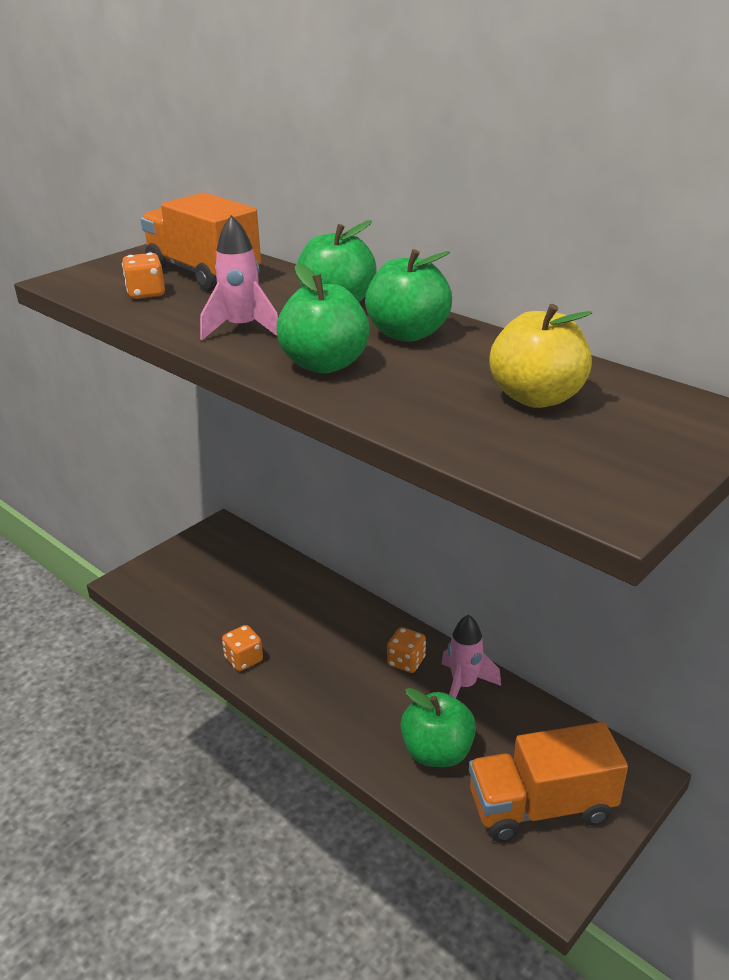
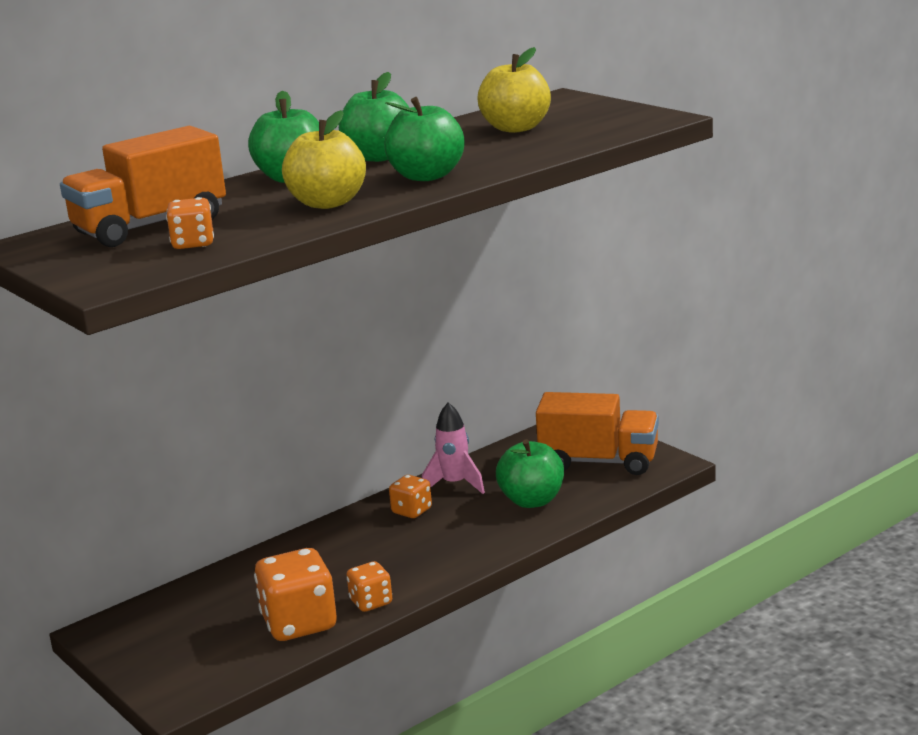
camera: 80 degrees left, 10 degrees down
(215, 623) = (299, 624): none -> orange dice
(242, 329) = (327, 203): pink rocket -> yellow apple
(541, 807) = (599, 462): orange truck -> orange truck turned 75 degrees counterclockwise

